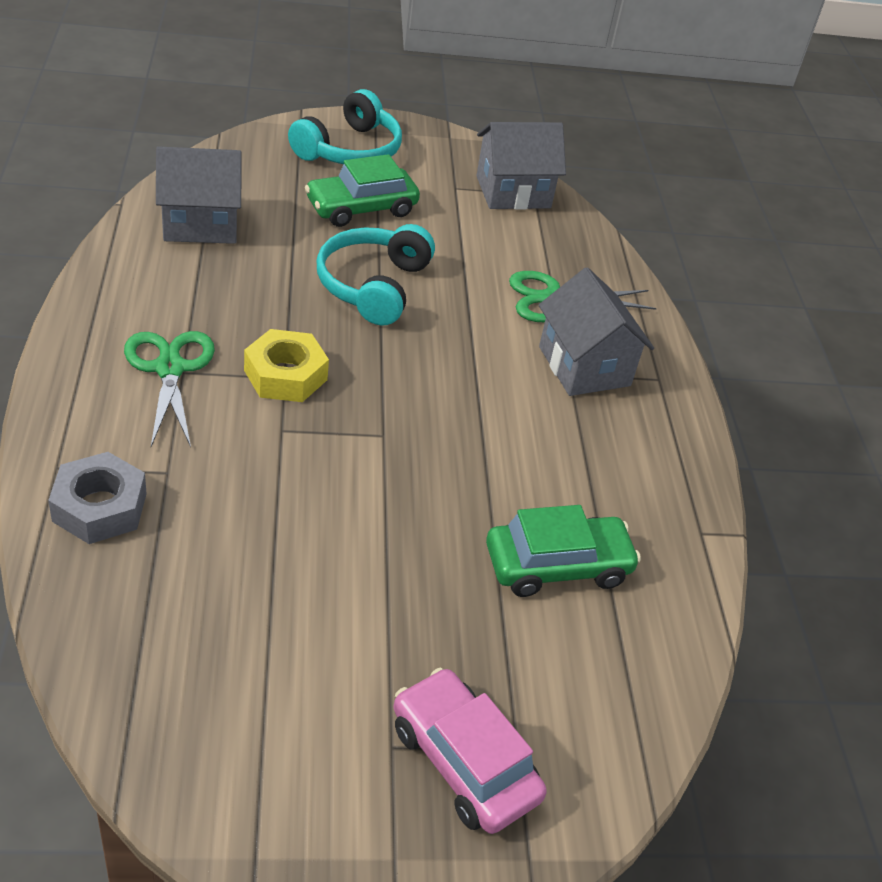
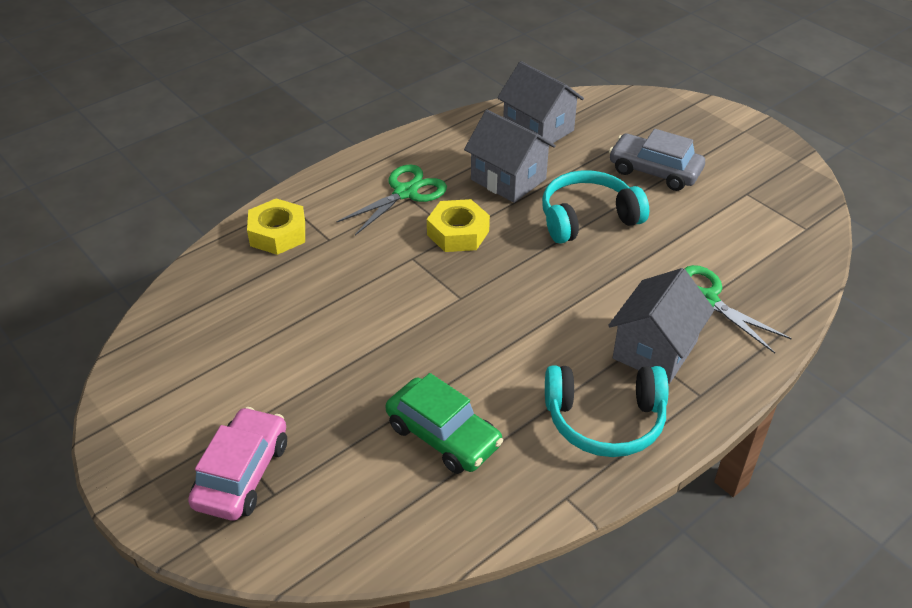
camera: 60 degrees right, 0 degrees up
(100, 507) = (278, 234): grey nut -> yellow nut
(349, 150) = (704, 133): turquoise headphones -> turquoise headphones (605, 420)
(361, 208) = (654, 171): green car -> grey car
(513, 192) = (789, 219): grey house -> grey house (508, 179)

